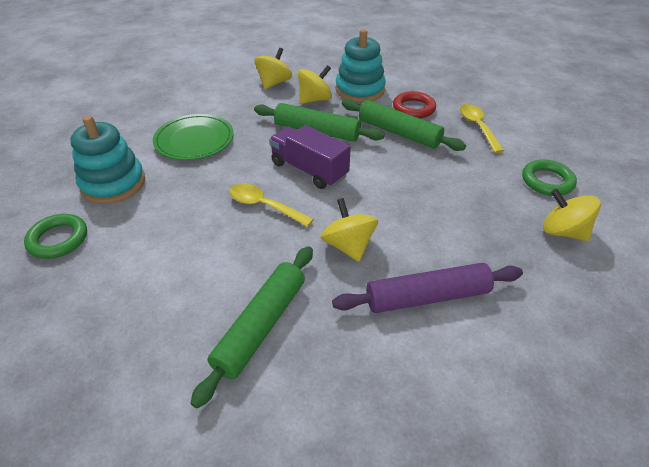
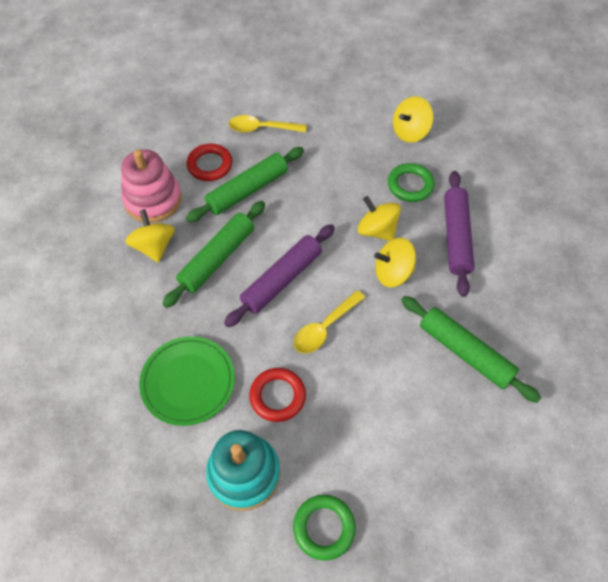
camera: 75 degrees left, 15 degrees up
(186, 189) = (277, 396): none -> red ring
(274, 83) = (96, 280): yellow spinning top -> yellow spinning top (377, 230)
(309, 170) = (282, 279): purple truck -> purple rolling pin
(360, 90) = (153, 200): turquoise stacking toy -> pink stacking toy
(547, 181) = (352, 115): green ring -> green ring (410, 185)

